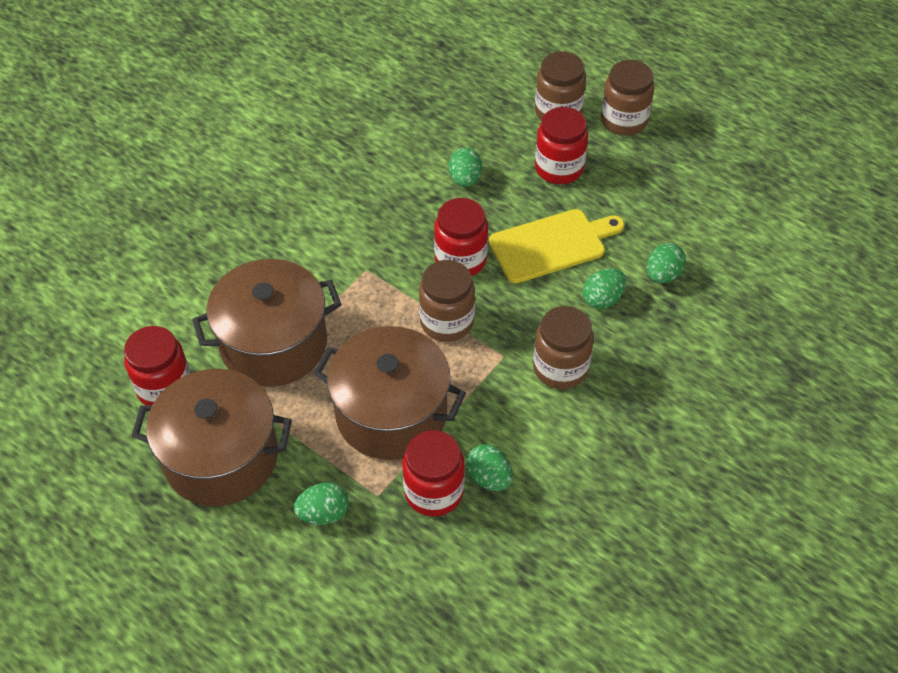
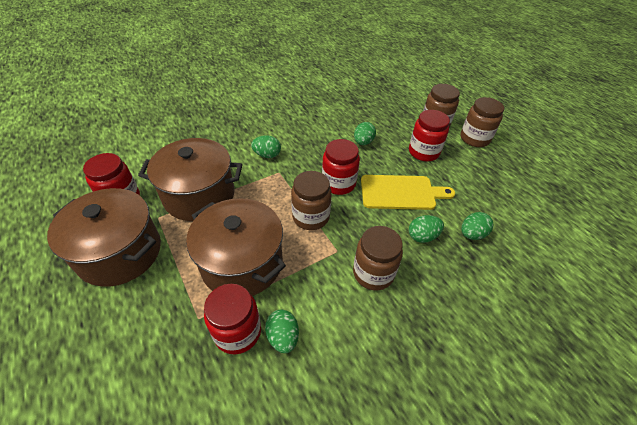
camera: 20 degrees right, 5 degrees down
(323, 513) = (154, 317): green egg -> green egg (267, 155)

